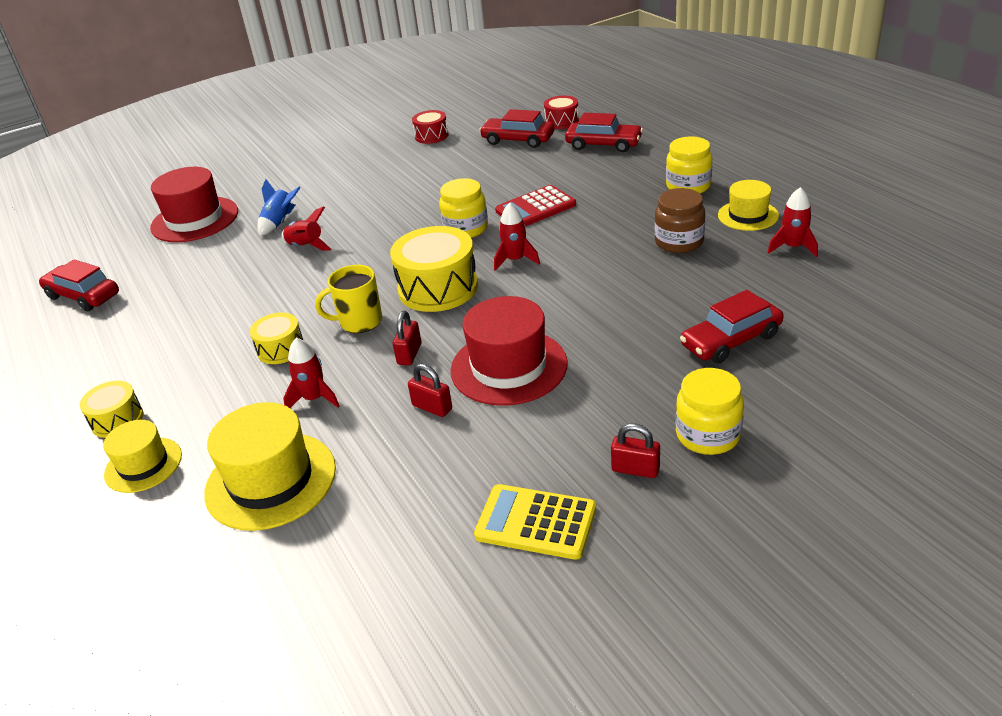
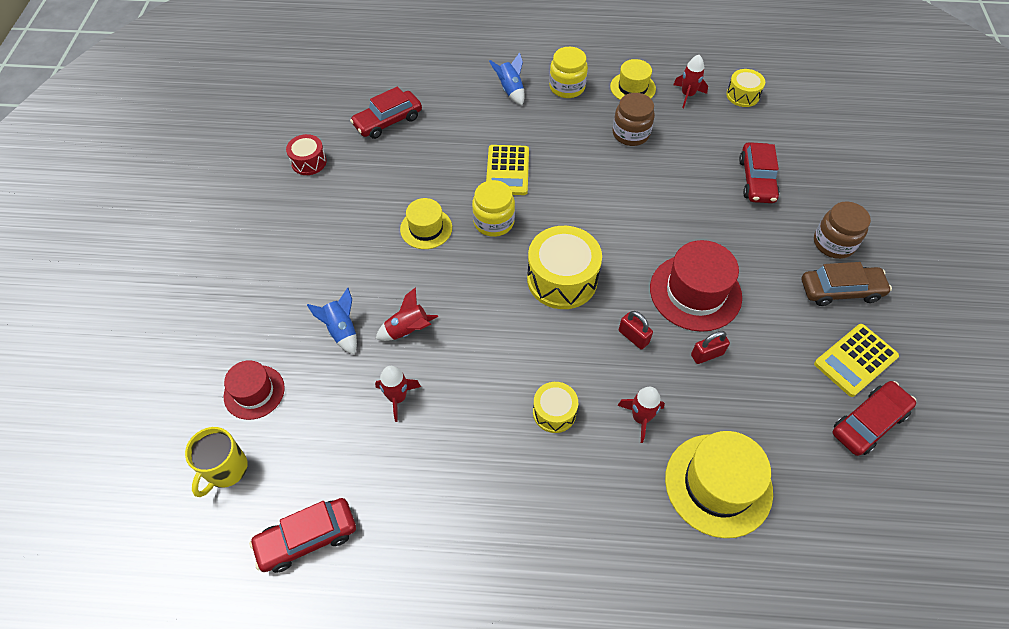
camera: 60 degrees left, 20 degrees up
(117, 420) = (557, 568): yellow drum -> yellow drum (742, 95)
(143, 465) = (636, 566): yellow hat -> yellow hat (426, 228)
(195, 219) = (254, 392): red hat -> red hat, size x0.60
(359, 322) = (563, 346): yellow mug -> yellow mug (226, 469)
(515, 260) = (568, 220): red rocket -> red rocket (397, 398)
(535, 208) = (507, 170): red calculator -> yellow calculator
(562, 121) = (390, 83): red drum -> none
(603, 144) = (457, 86): red car -> red car (868, 423)
(635, 469) = (840, 290): red padlock -> brown car
(638, 166) = (510, 90): none -> blue rocket
(708, 435) = (833, 243): yellow jar -> brown jar

